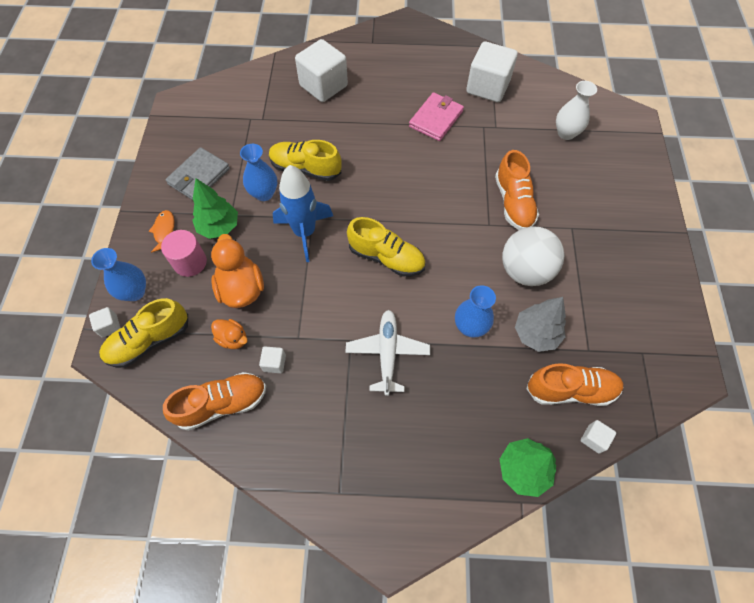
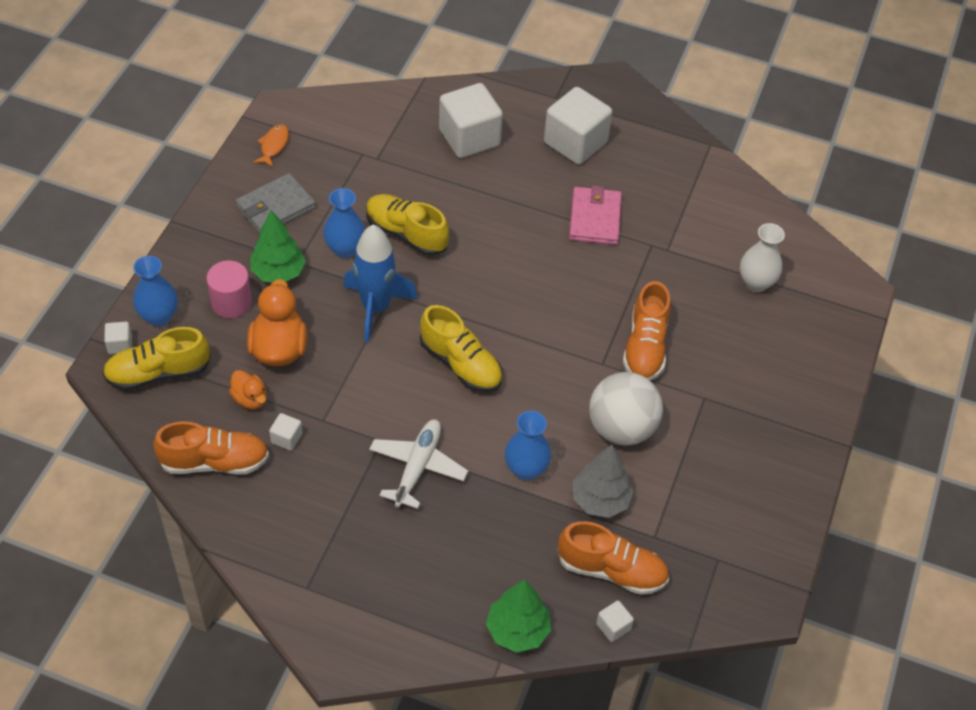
camera: 15 degrees right, 10 degrees down
(164, 231) = (214, 259): orange fish -> orange fish (273, 145)
(436, 119) = (595, 218): pink wallet -> pink wallet turned 45 degrees counterclockwise
(487, 87) = (681, 197): white cube -> white cube (575, 143)

